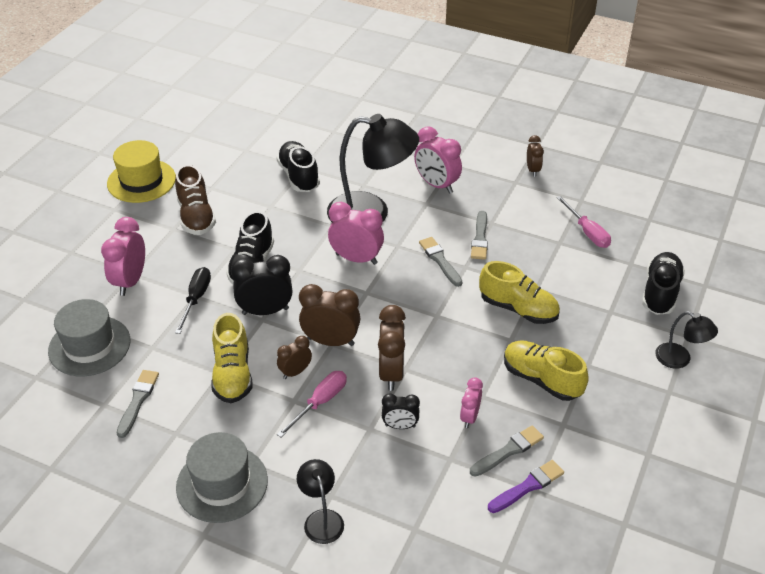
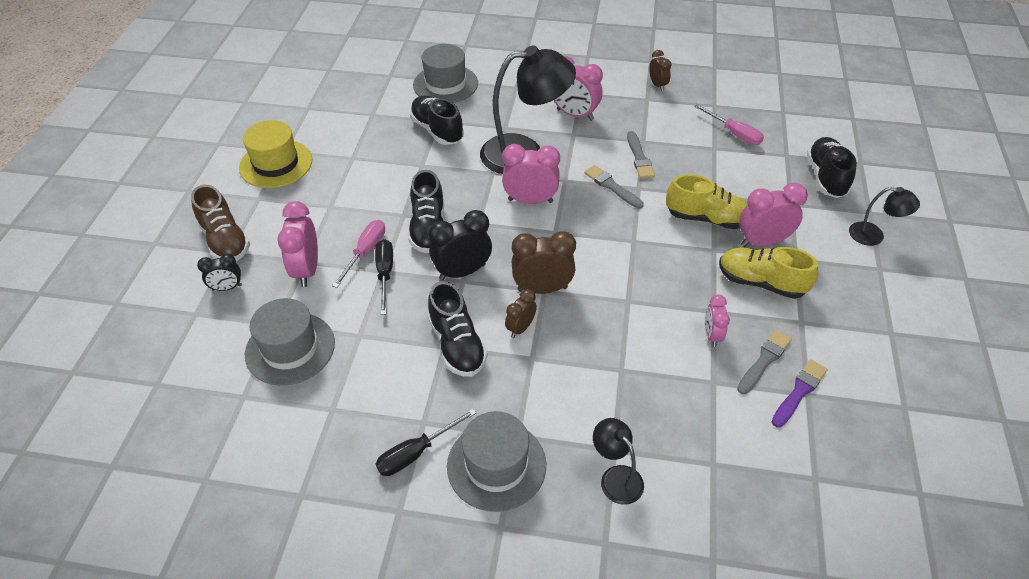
camera: 15 degrees left, 5 degrees up
(138, 401) = (368, 396): grey brush -> none
(158, 457) = (416, 453): none -> black screwdriver
(196, 216) = (349, 189): brown shoe -> brown shoe (225, 240)
(232, 374) = (457, 345): yellow shoe -> black shoe
(320, 402) = (560, 354): pink screwdriver -> pink screwdriver (365, 252)
(325, 133) = (445, 84): none -> grey hat
(391, 373) = (616, 308): brown clock -> none
(400, 426) = (649, 360): black clock -> black clock (227, 288)
(562, 342) = (762, 242): none -> pink clock

